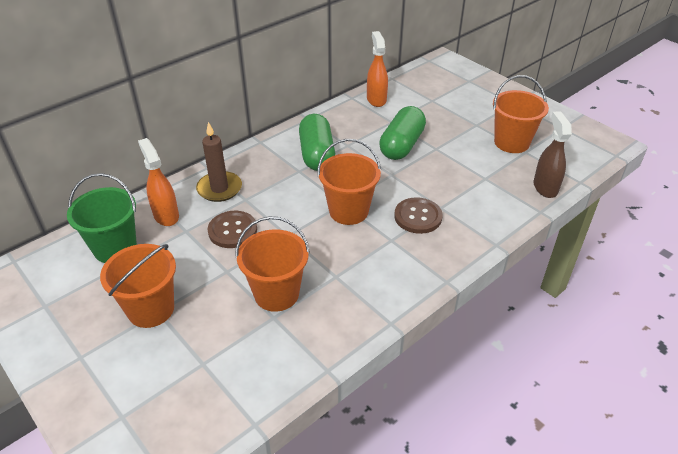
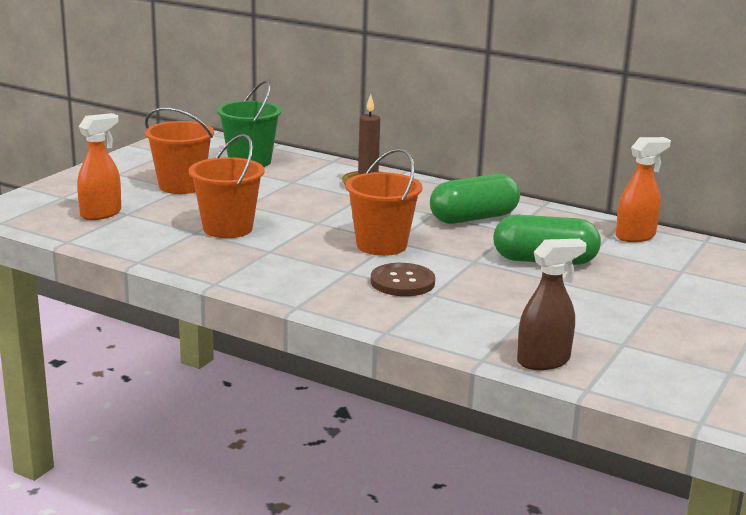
camera: 70 degrees right, 20 degrees down
(166, 215) = (308, 171): orange spray bottle -> orange spray bottle (101, 214)
(232, 230) = (306, 199): brown button -> none
(511, 142) = (636, 332): orange bucket -> none

